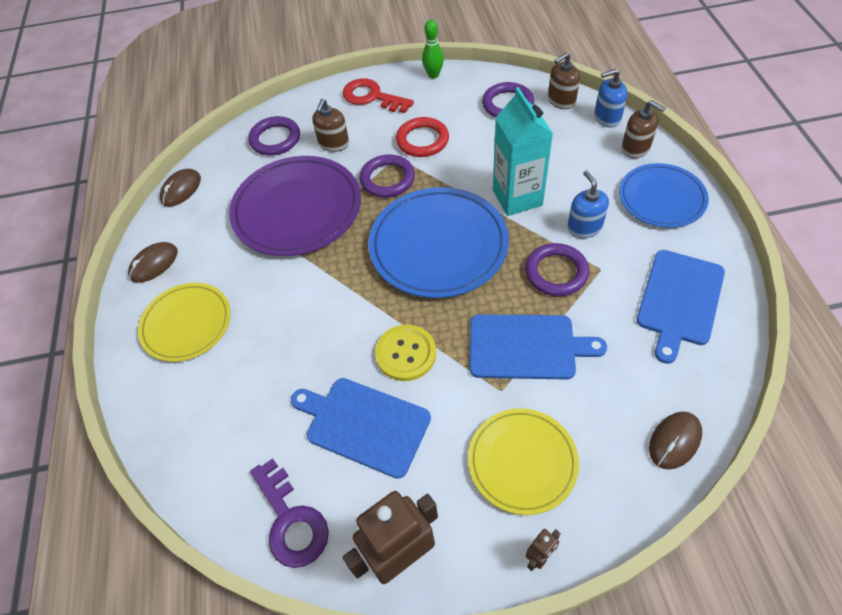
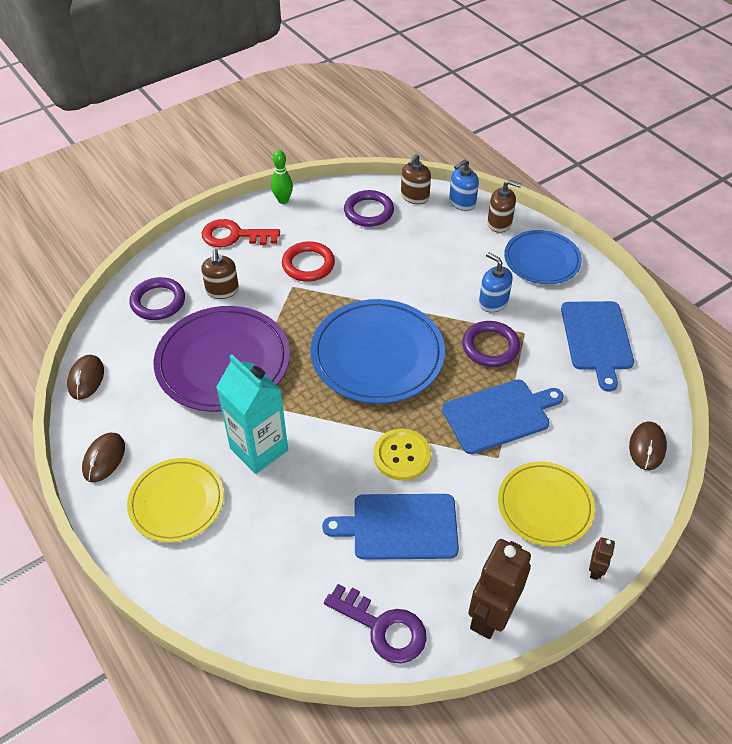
camera: 30 degrees left, 5 degrees down
(387, 179) = (295, 309): purple ring -> none
(517, 197) = (423, 293): turquoise carton -> turquoise carton (259, 449)

